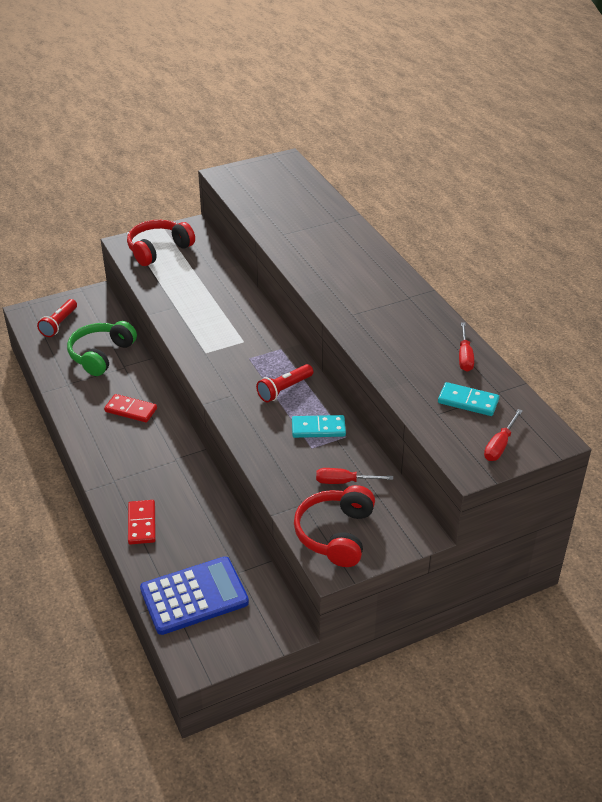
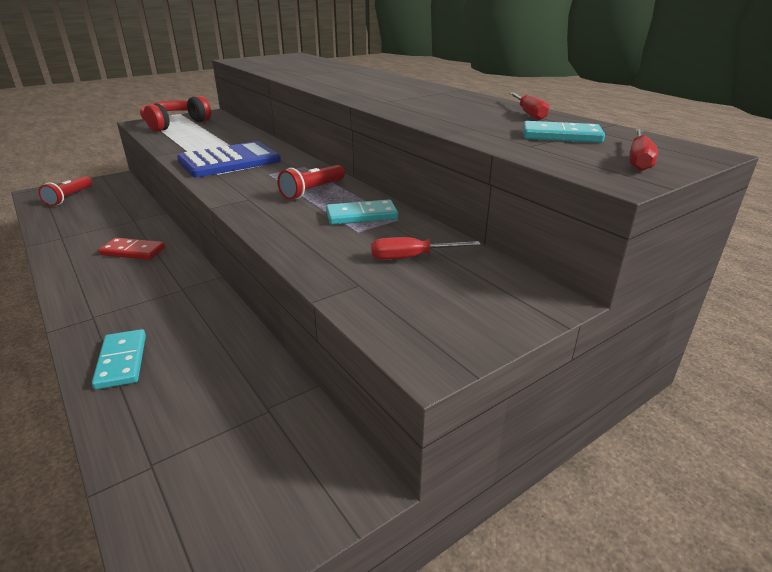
camera: 10 degrees left, 10 degrees down
(101, 355) = (109, 214): green headphones -> none
(141, 524) = (121, 361): red domino -> turquoise domino
(194, 596) = (193, 453): blue calculator -> blue calculator (229, 161)
(335, 534) = (420, 314): red headphones -> none

